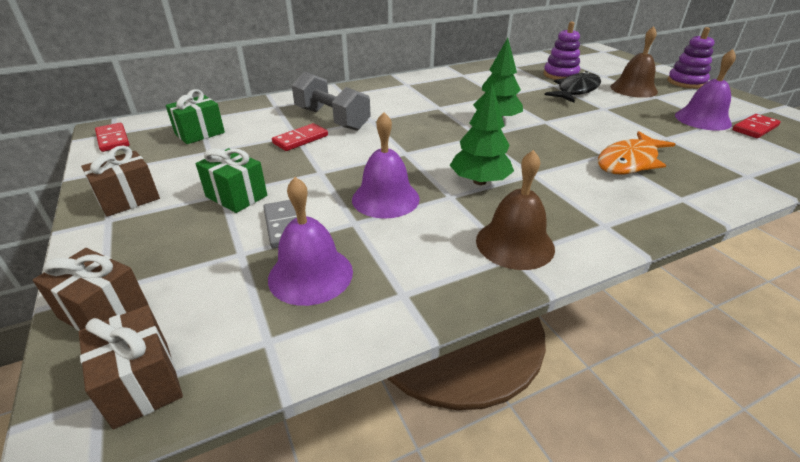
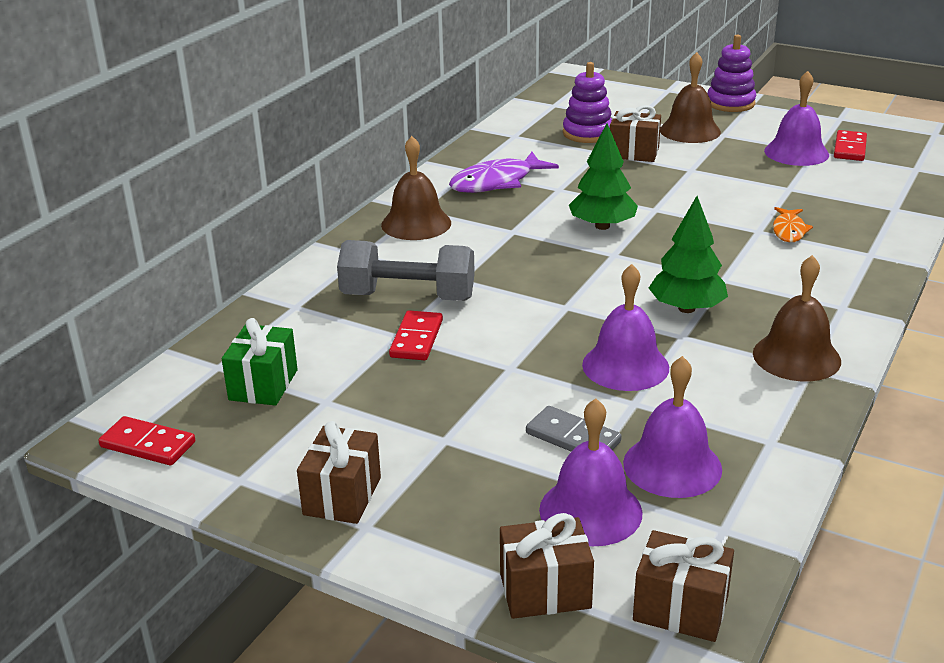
camera: 35 degrees left, 5 degrees down
(216, 276) = (590, 511): none -> purple bell
(236, 196) = (466, 434): green gift -> none
(394, 89) = (416, 223): none -> brown bell
(468, 83) = (496, 182): none -> purple fish
(576, 90) = (633, 153): black fish -> brown gift
(629, 162) = (789, 230): orange fish -> orange fish, size x0.58

